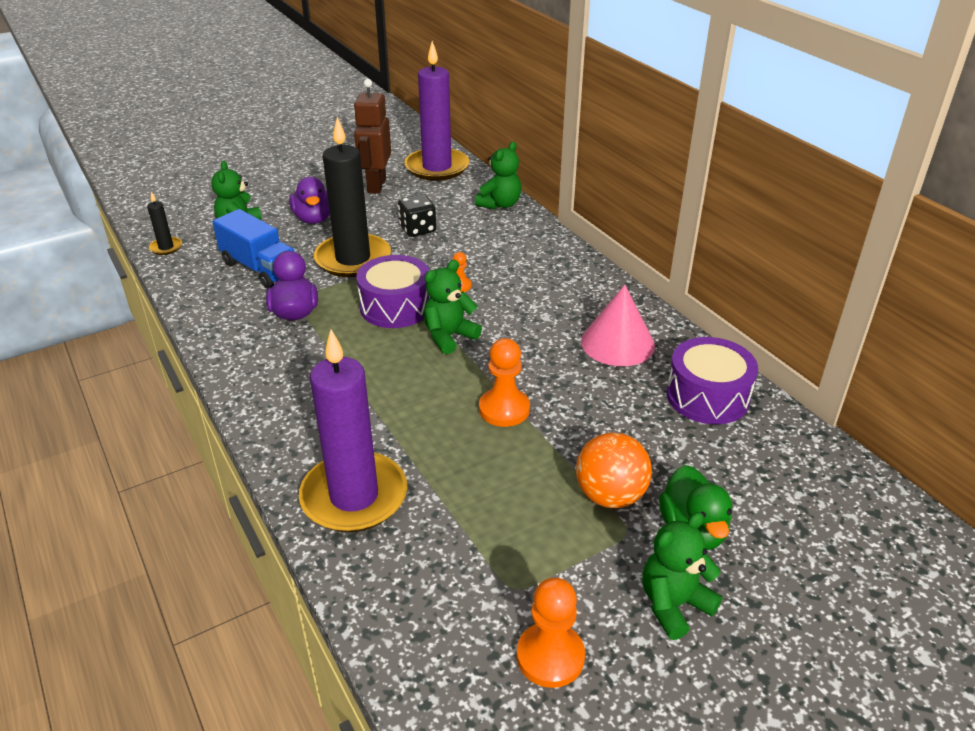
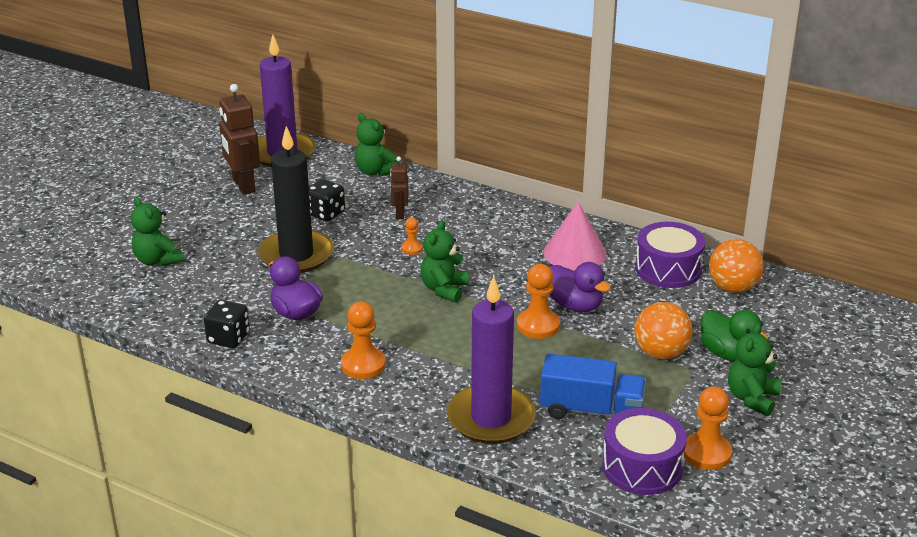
camera: 30 degrees left, 5 degrees down
(166, 247) = (105, 299): black candle -> none
(216, 316) = (228, 338): none -> black dice
(260, 268) = (220, 288): blue truck -> blue truck (591, 410)
(297, 386) = (363, 365): none -> orange pawn
(314, 219) = (219, 232): purple duck -> purple duck (575, 306)
(395, 306) = (376, 281): purple drum -> purple drum (642, 467)
(482, 249) = (399, 214): none -> brown robot
(500, 204) = (375, 171): green teddy bear -> green teddy bear turned 135 degrees clockwise
(768, 447) = (733, 288): none -> orange ball

